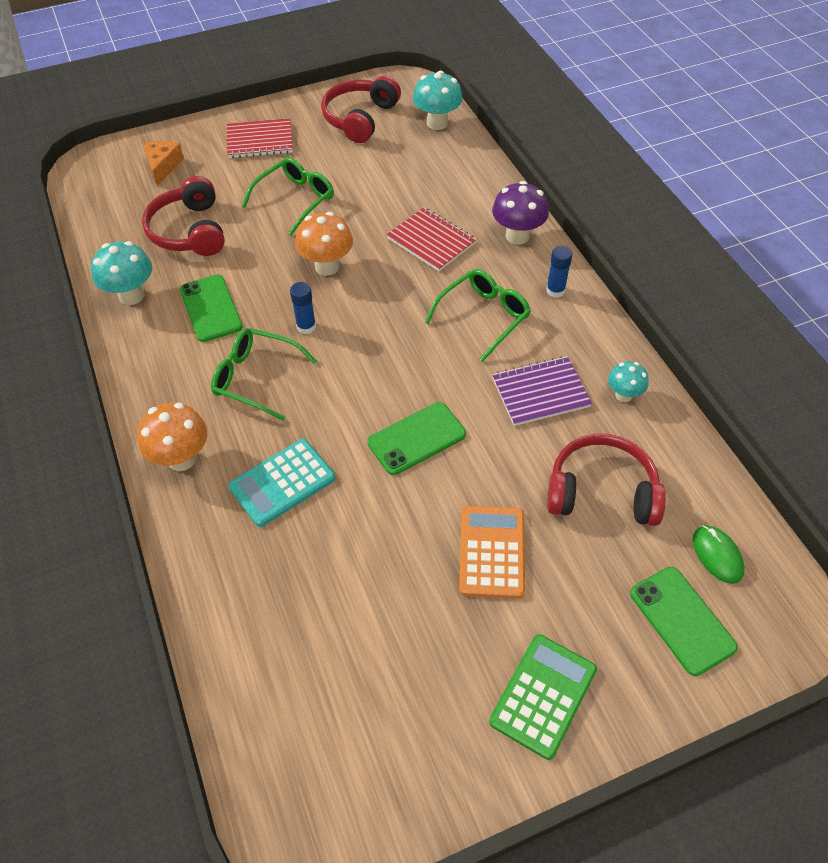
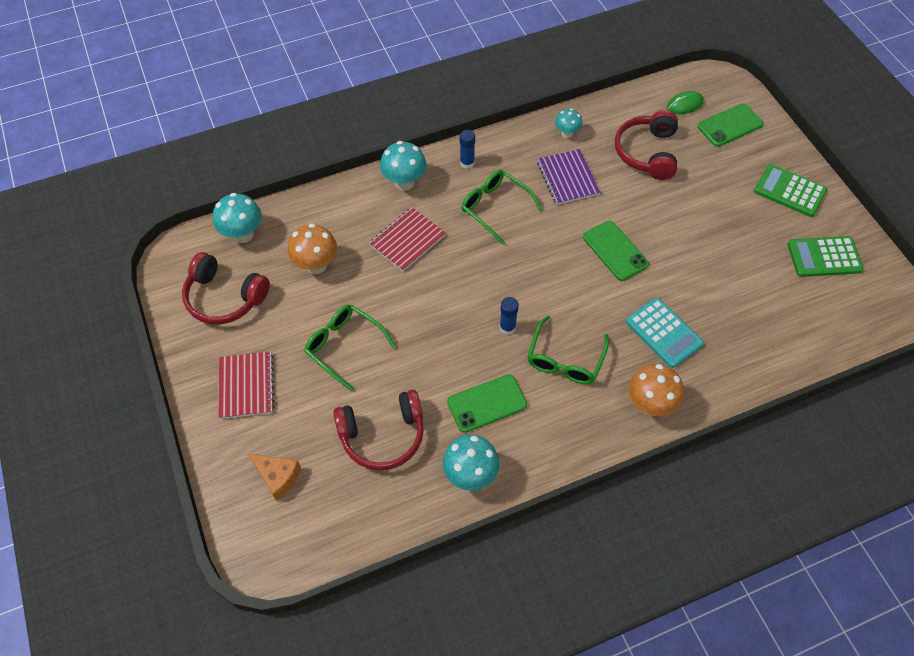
camera: 90 degrees left, 5 degrees up
(163, 166) = (277, 477): orange cheese -> orange cheese turned 150 degrees counterclockwise
(327, 266) = (436, 316): orange mushroom -> orange mushroom (316, 265)
(404, 727) = (824, 257): none -> green calculator
(492, 552) = (700, 211): orange calculator -> none
(517, 236) = (404, 182): purple mushroom -> turquoise mushroom

